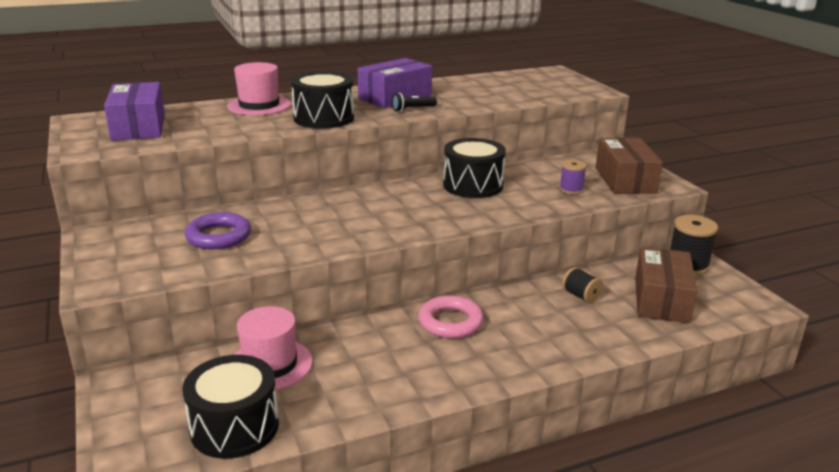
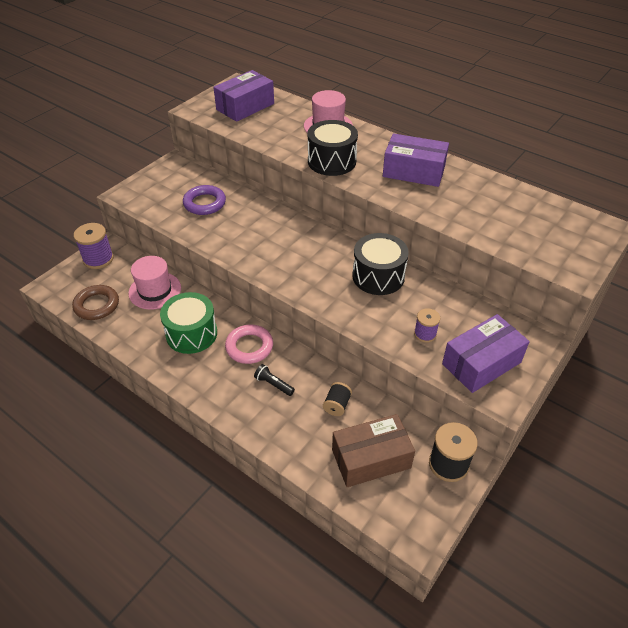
camera: 60 degrees right, 20 degrees up
(130, 400) = (98, 259): none -> purple spool
(234, 427) = (97, 305): black drum -> brown ring
(386, 356) = (191, 333): none -> green drum
(412, 109) = (395, 190): black flashlight -> black flashlight (273, 384)
(625, 180) = (481, 363): brown box -> purple box

